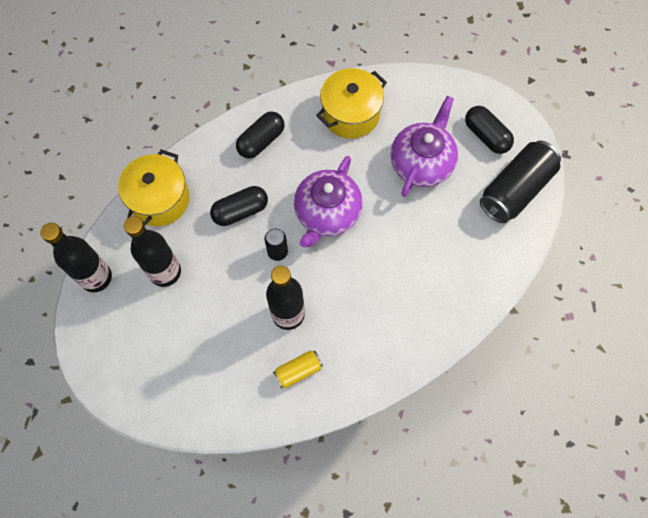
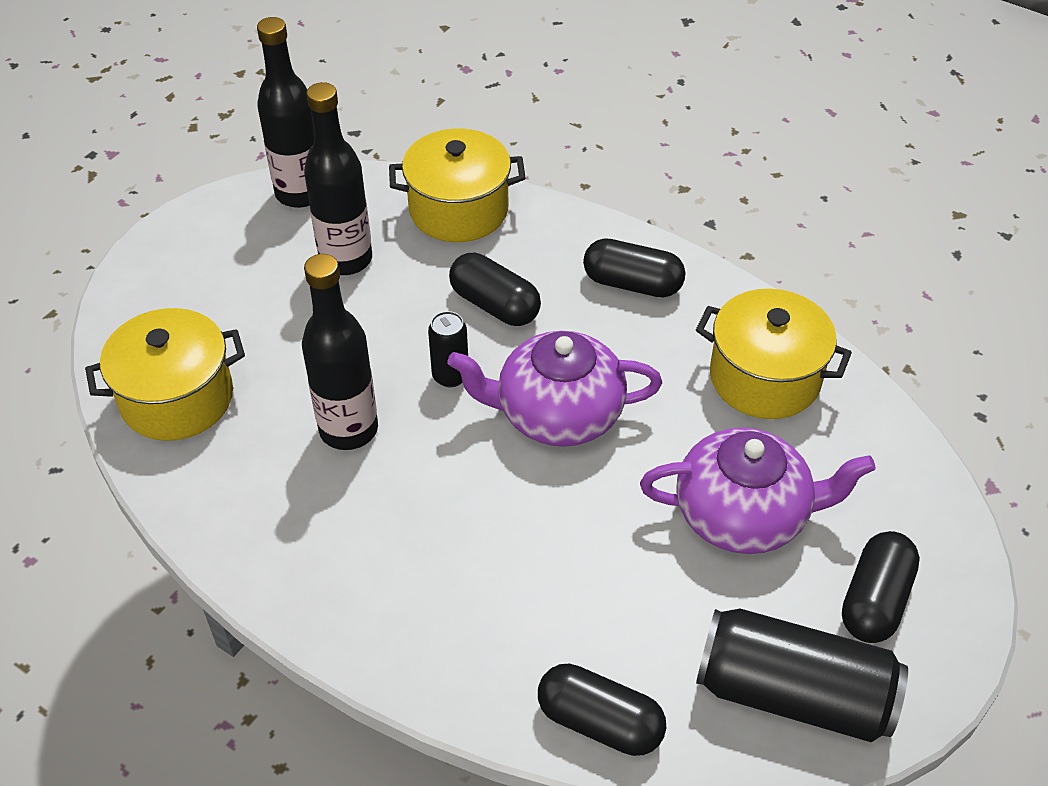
camera: 65 degrees right, 20 degrees down
(222, 395) = (177, 398): none -> yellow pot
(298, 371) = (256, 479): yellow can -> none
(498, 270) = (600, 722): none -> black capsule

